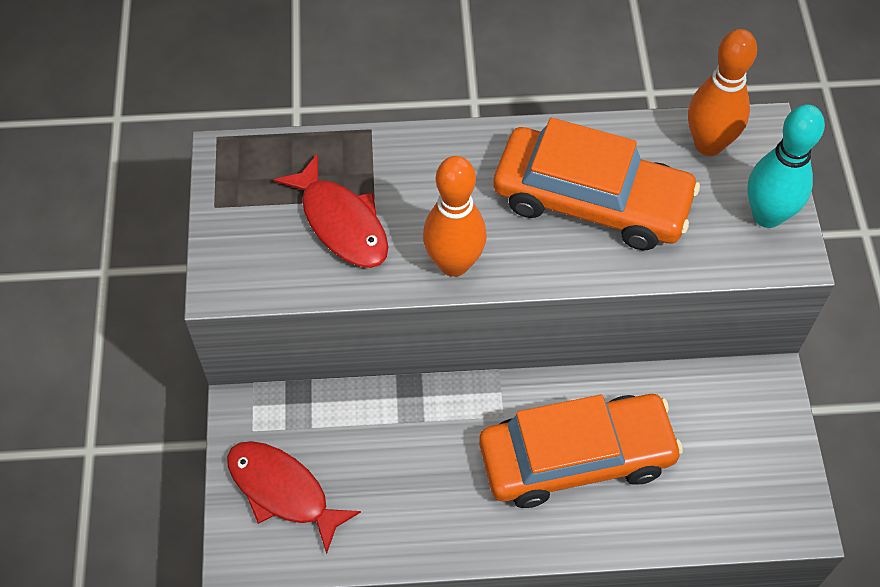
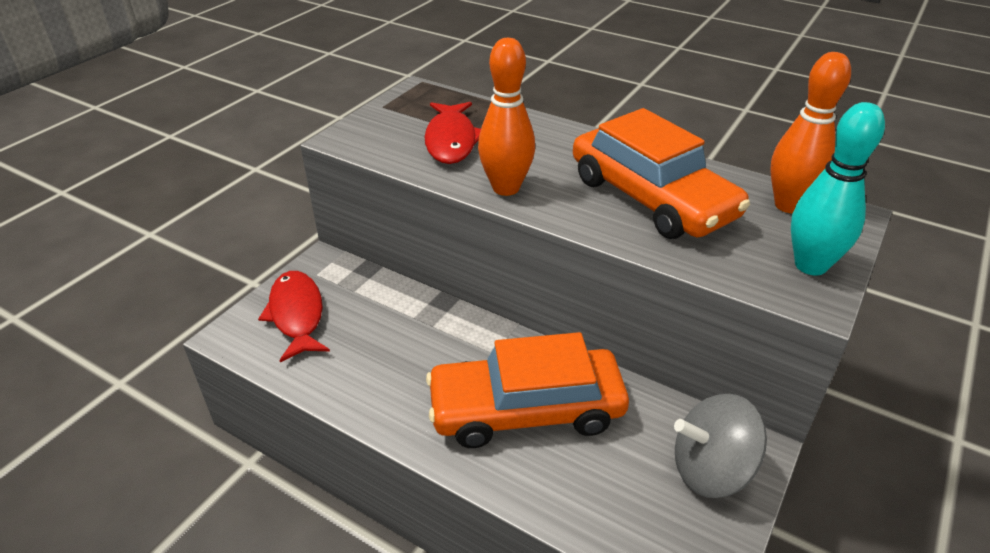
camera: 35 degrees right, 20 degrees down
(576, 458) = (526, 409): orange car -> orange car turned 150 degrees clockwise
(751, 423) = (711, 470): none -> grey spinning top

